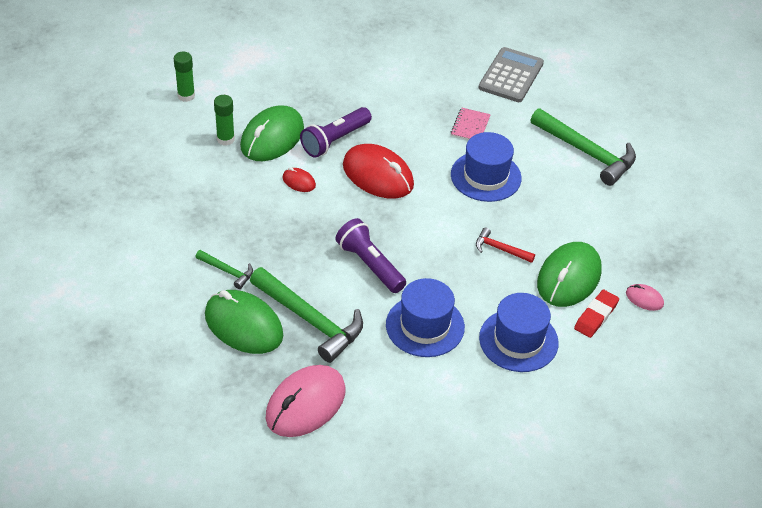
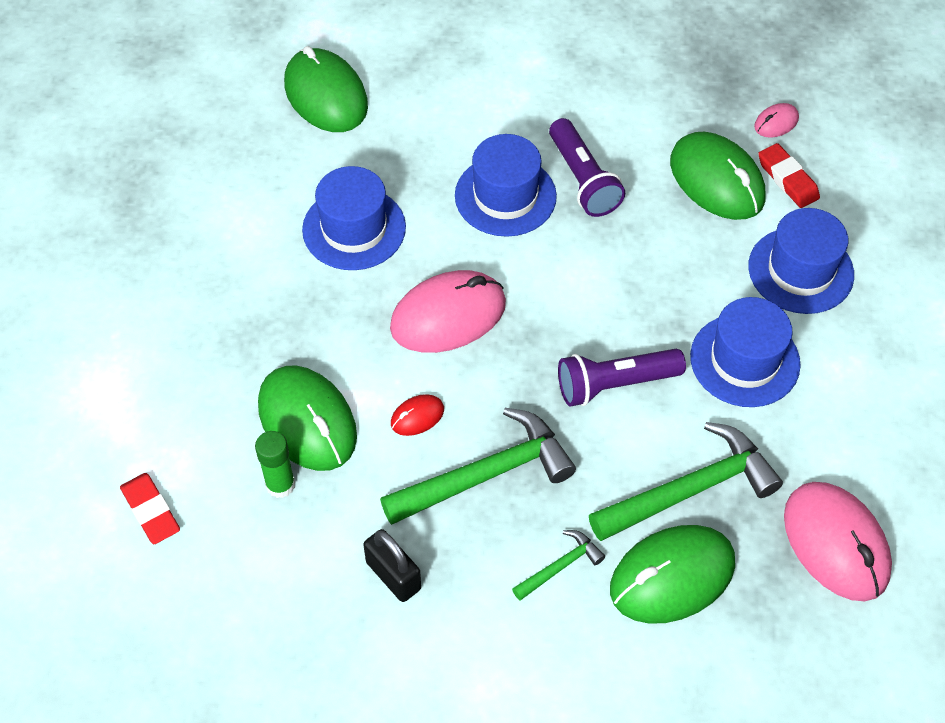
camera: 65 degrees left, 10 degrees up
(186, 96) = (151, 511): green glue stick -> red eraser
(189, 201) = (393, 575): none -> black padlock
(335, 140) = (352, 343): purple flashlight -> purple flashlight (582, 180)
(378, 175) = (448, 316): red mouse -> pink mouse
(417, 117) = (354, 228): none -> blue hat
(470, 126) = (402, 177): pink notebook -> none
(500, 249) = (642, 230): red hammer -> none
(511, 76) = (326, 95): grey calculator -> green mouse
(587, 153) = (510, 76): green hammer -> green hammer (486, 474)

